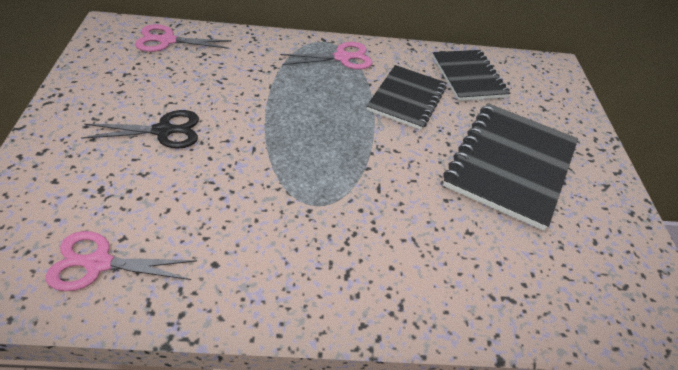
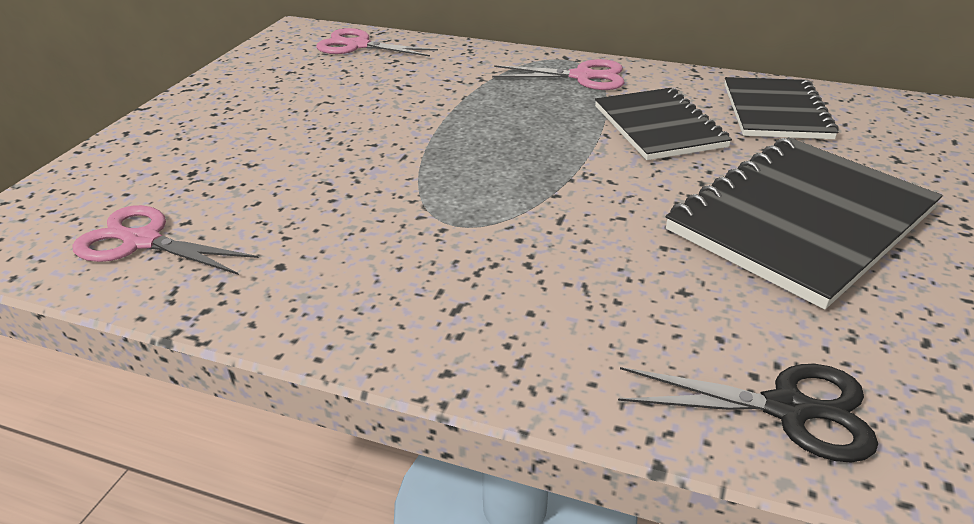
camera: 25 degrees right, 10 degrees down
(164, 131) = (301, 127): black scissors -> black scissors (789, 409)
(407, 98) = (659, 126): black notebook -> black notebook turned 60 degrees counterclockwise

